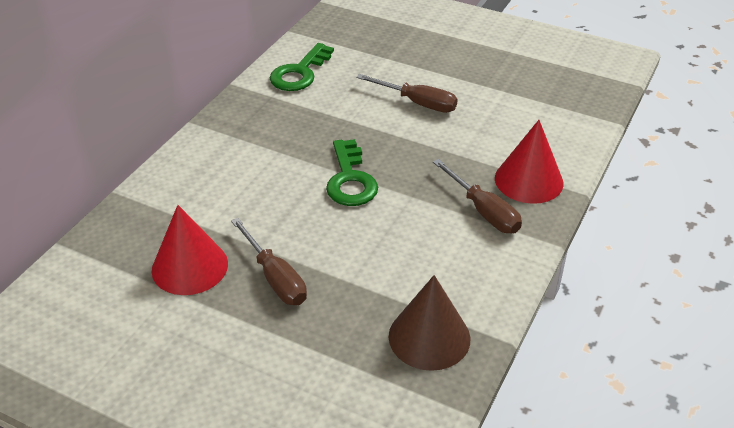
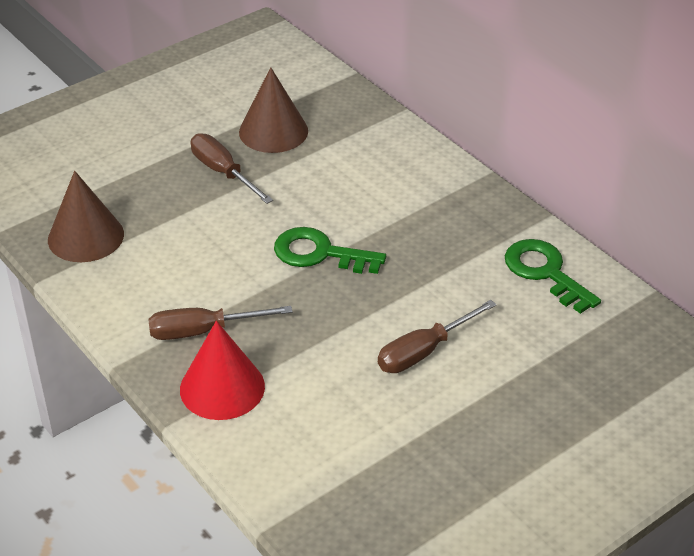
camera: 115 degrees right, 0 degrees up
(190, 267) = (273, 131): red cone -> brown cone
(275, 278) = (223, 172): brown screwdriver -> brown screwdriver turned 60 degrees clockwise

